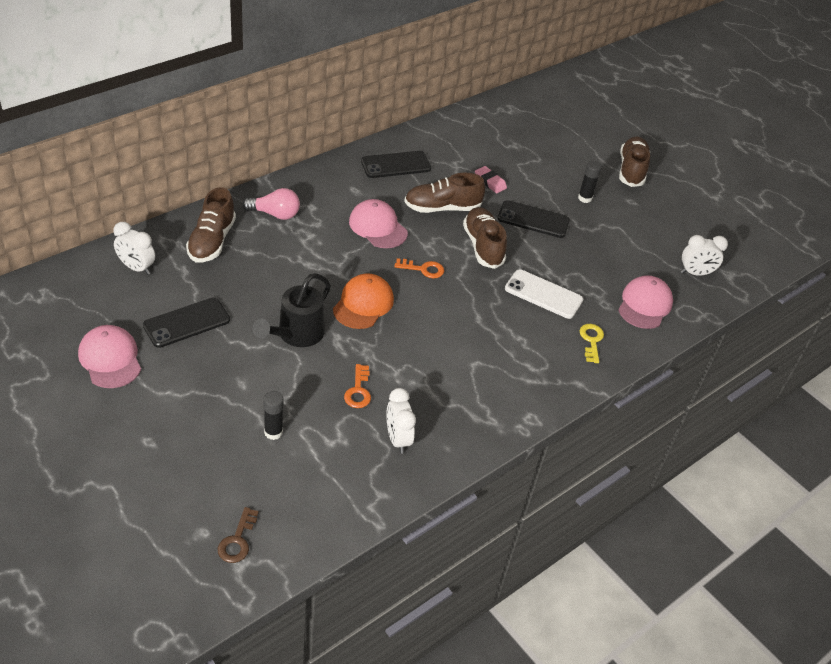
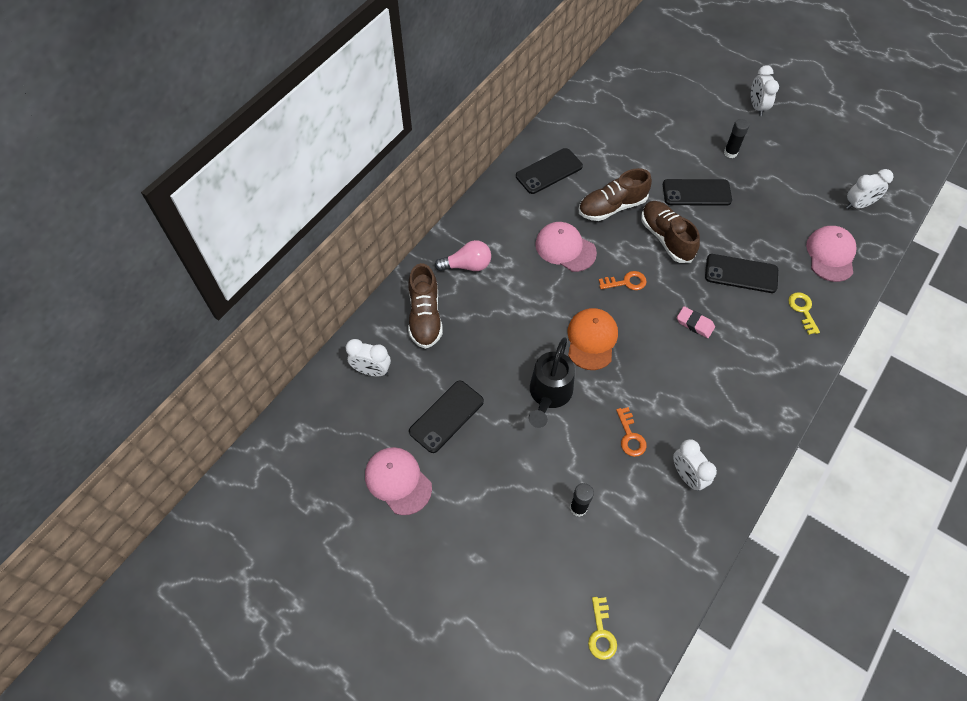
camera: 10 degrees left, 15 degrees up
(237, 540) = (601, 633): brown key -> yellow key
(490, 182) = (640, 162): pink eraser -> pink eraser (695, 324)
(543, 294) = (741, 273): white phone -> black phone
(631, 170) = (757, 107): brown shoe -> white clock

